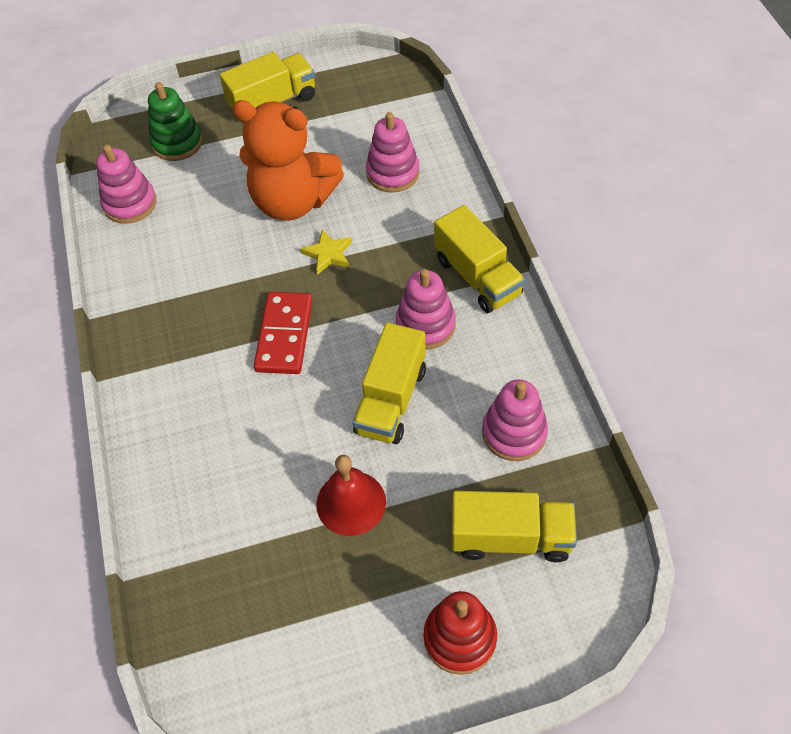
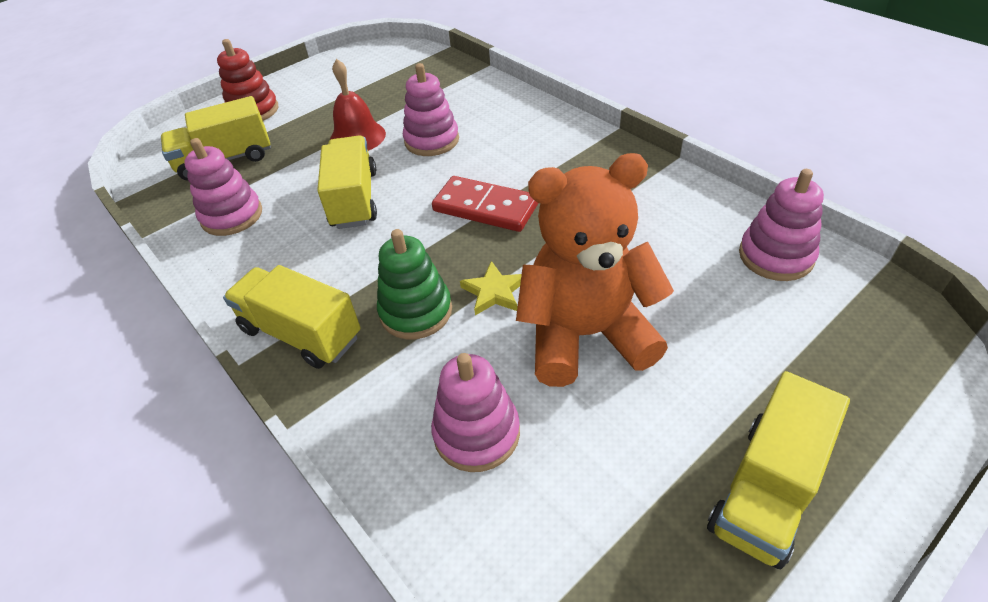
camera: 155 degrees right, 10 degrees down
(177, 143) = (822, 352): green stacking toy -> green stacking toy (416, 311)
(284, 335) = (485, 207): red domino -> red domino turned 45 degrees counterclockwise
(425, 325) = (345, 265): pink stacking toy -> pink stacking toy (432, 140)

